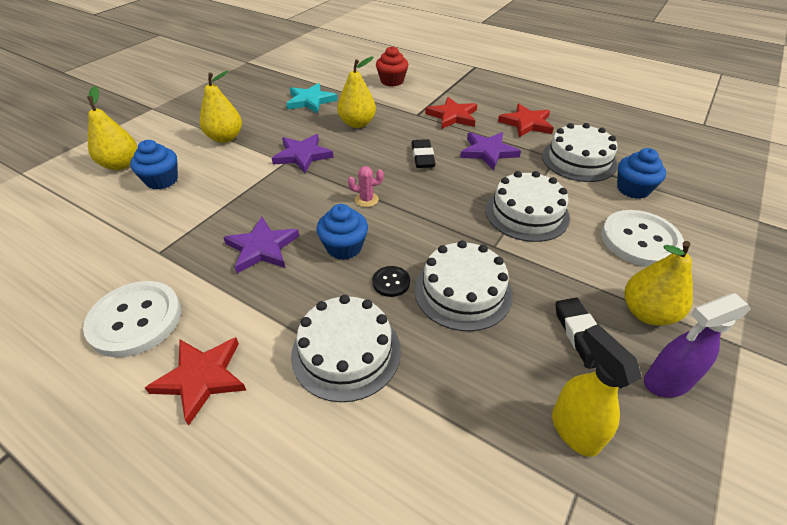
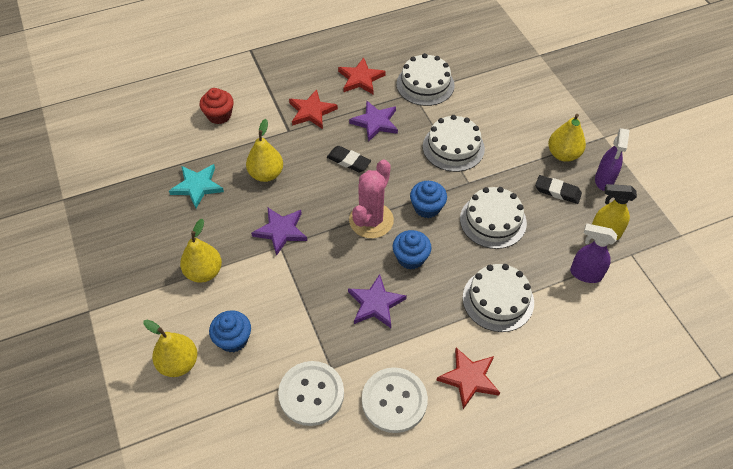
camera: 55 degrees left, 10 degrees up
(366, 200) = (371, 220): pink cactus -> pink cactus, size x2.25
(391, 282) = (460, 250): black button -> none
(475, 439) = (585, 274): none -> purple spray bottle
(633, 189) = (473, 82): blue cupcake -> blue cupcake (427, 207)
(640, 240) = (515, 115): white button -> white button (311, 394)

